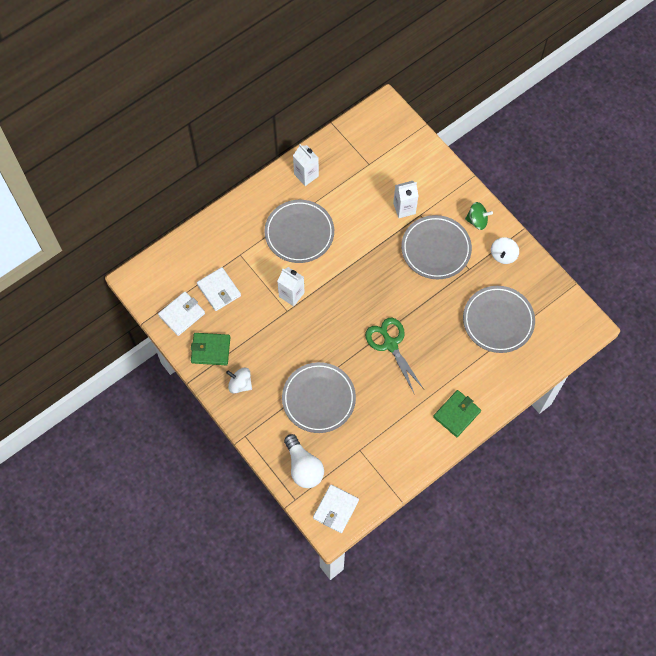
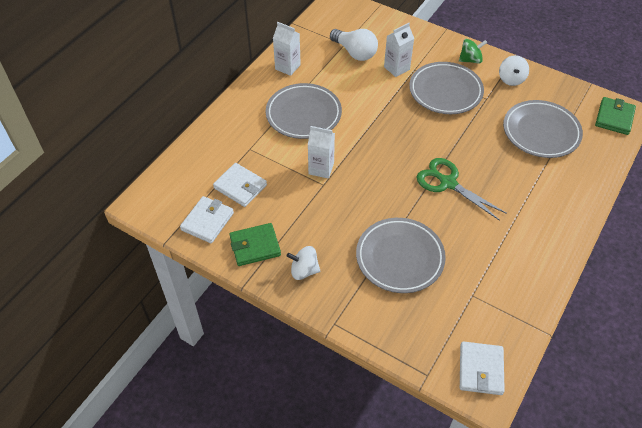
camera: 20 degrees left, 15 degrees down
(303, 467) = (419, 335): white light bulb -> white light bulb (355, 52)
(456, 414) = (554, 226): green wallet -> green wallet (614, 118)

